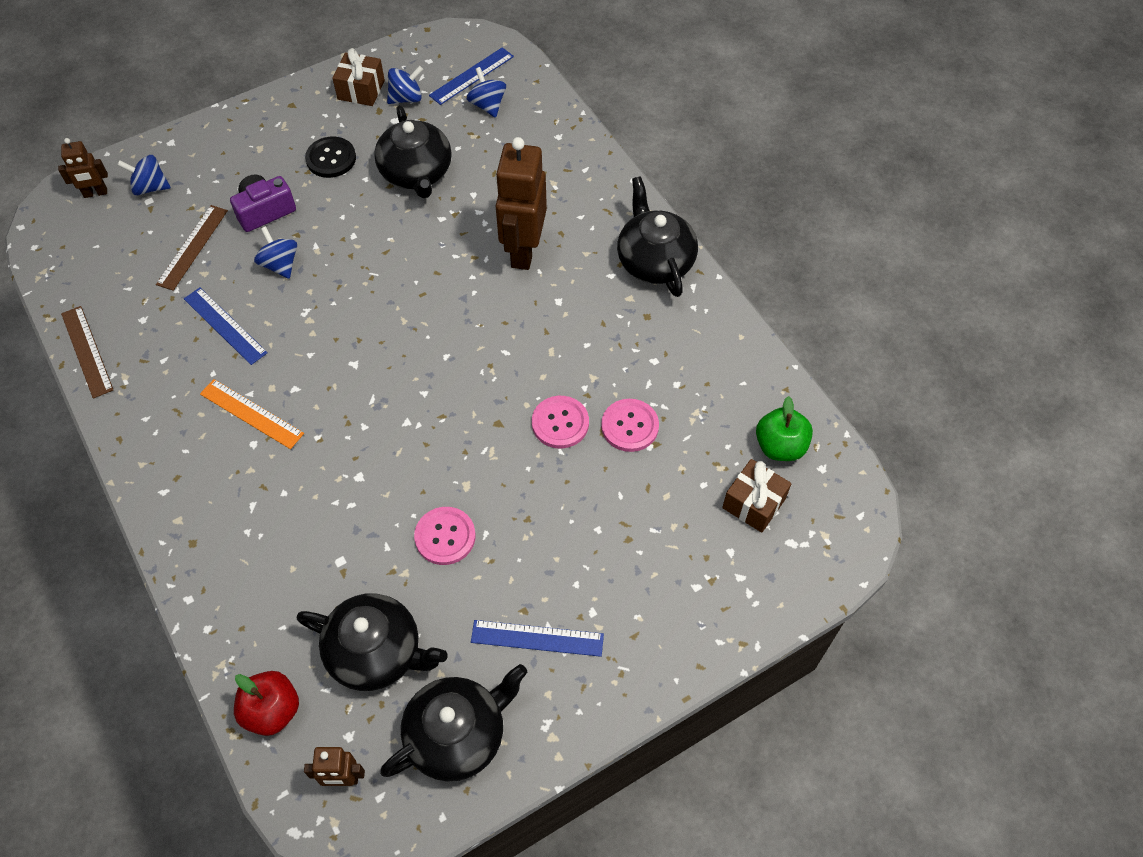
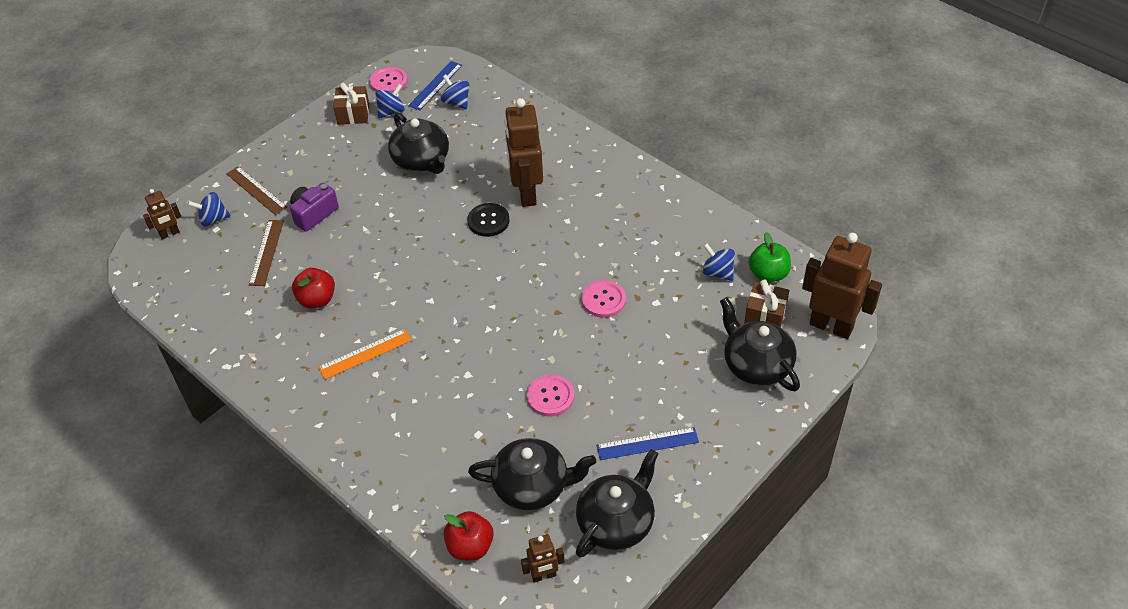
camera: 15 degrees left, 10 degrees down
(87, 351) = (213, 345): brown ruler -> brown ruler (256, 190)
(225, 326) = (317, 300): blue ruler -> red apple
(251, 414) = (365, 354): orange ruler -> orange ruler turned 45 degrees counterclockwise
(280, 264) = (342, 247): blue spinning top -> blue spinning top (717, 272)
(331, 158) = (350, 166): black button -> black button (488, 221)
(630, 426) = (655, 289): pink button -> pink button (388, 82)
(655, 260) = (627, 177): black teapot -> black teapot (756, 364)
(833, 543) = (831, 326): none -> brown robot

